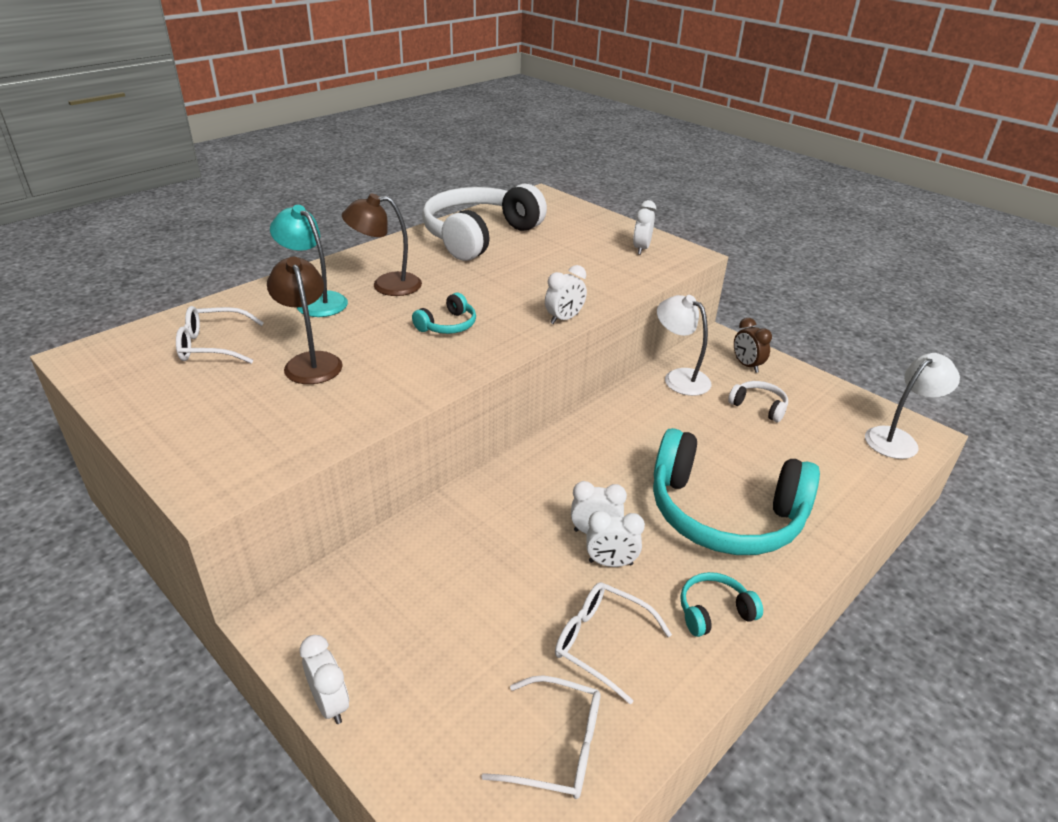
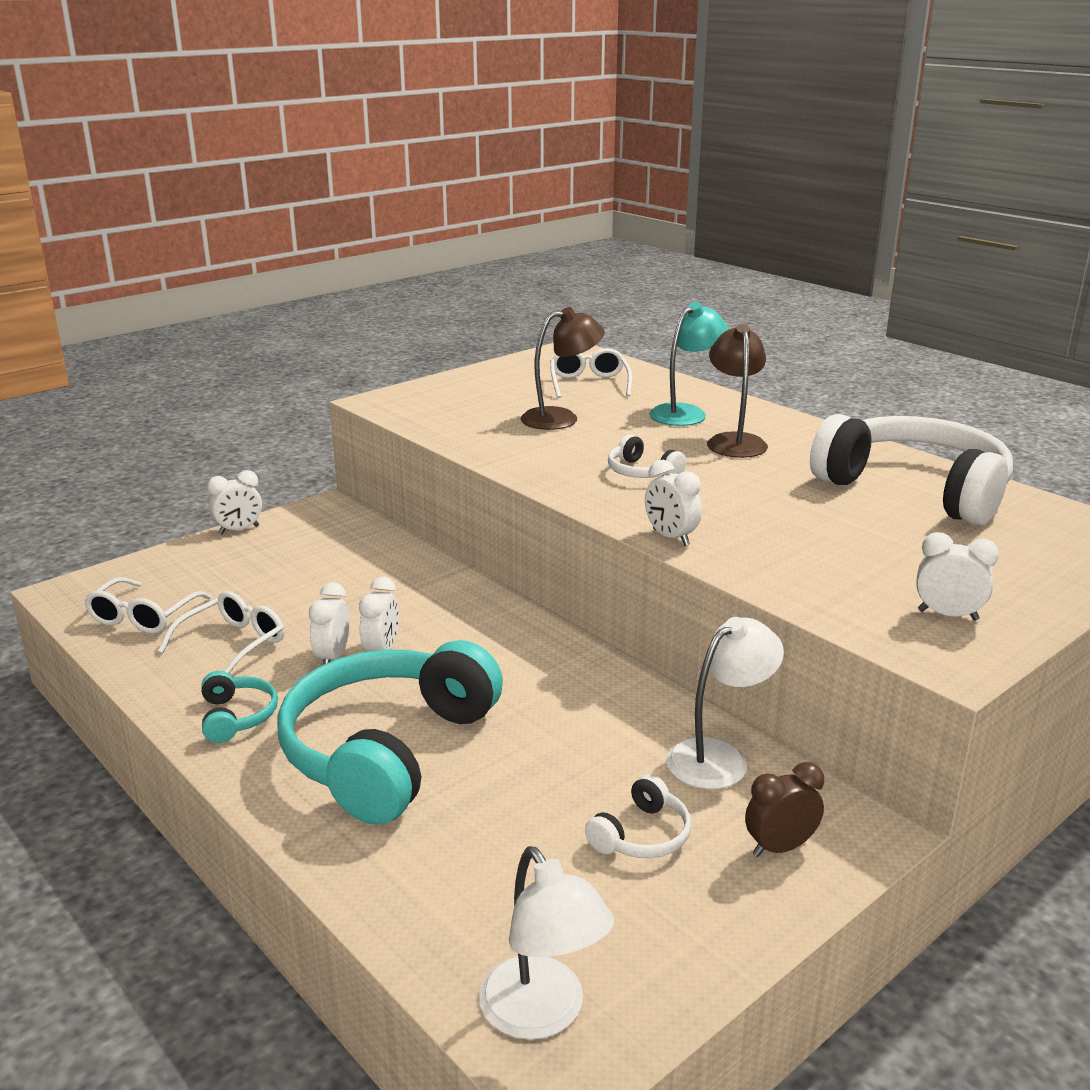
camera: 95 degrees right, 10 degrees down
(448, 325) = (642, 472): turquoise headphones -> white headphones

